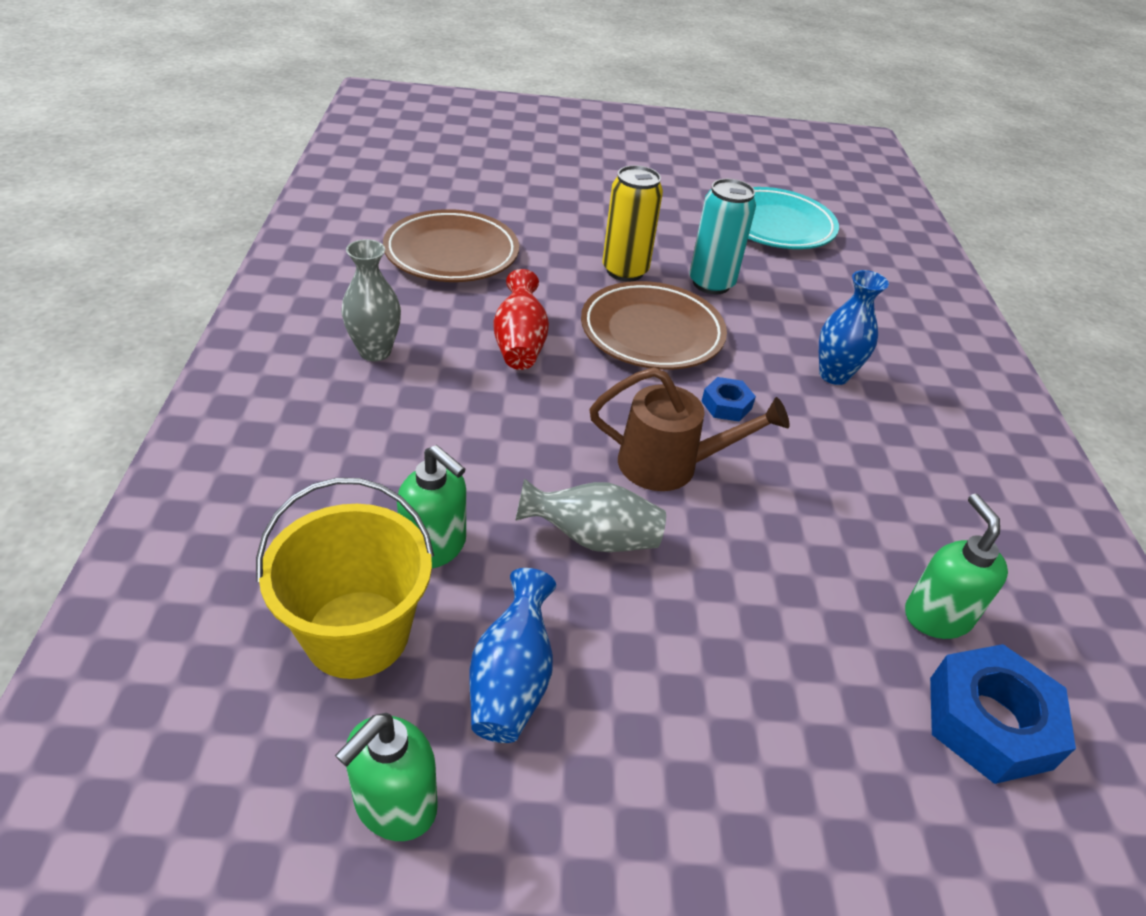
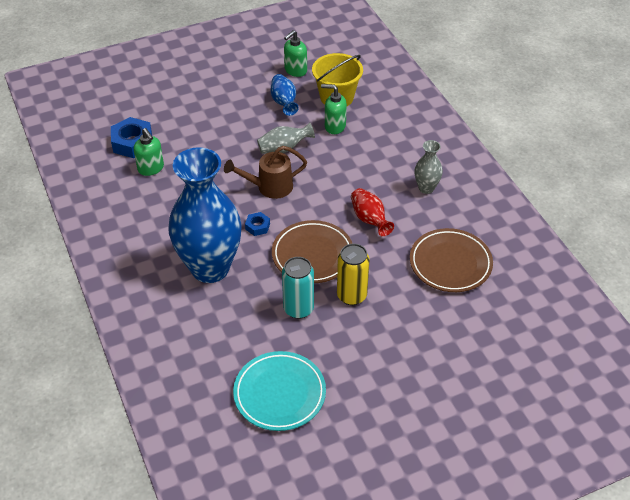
camera: 160 degrees right, 5 degrees up
(394, 805) = (295, 70): green soap dispenser -> green soap dispenser turned 150 degrees counterclockwise
(834, 375) = (210, 268): blue vase -> blue vase, size x2.33

